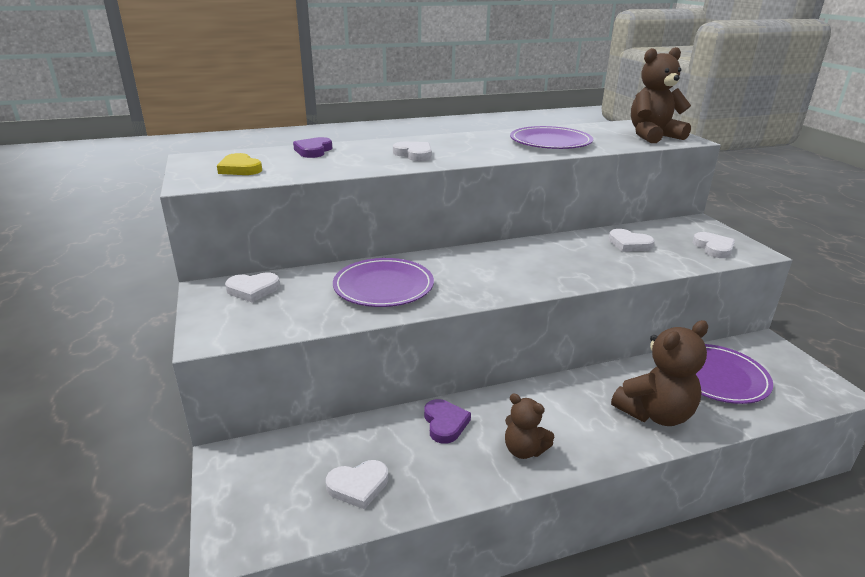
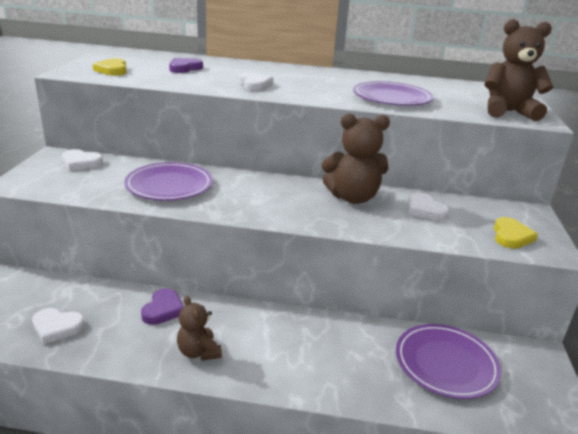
camera: 25 degrees right, 0 degrees up
(655, 414) = (344, 370): brown teddy bear -> brown teddy bear (353, 197)
(714, 248) = (511, 236): white heart -> yellow heart

